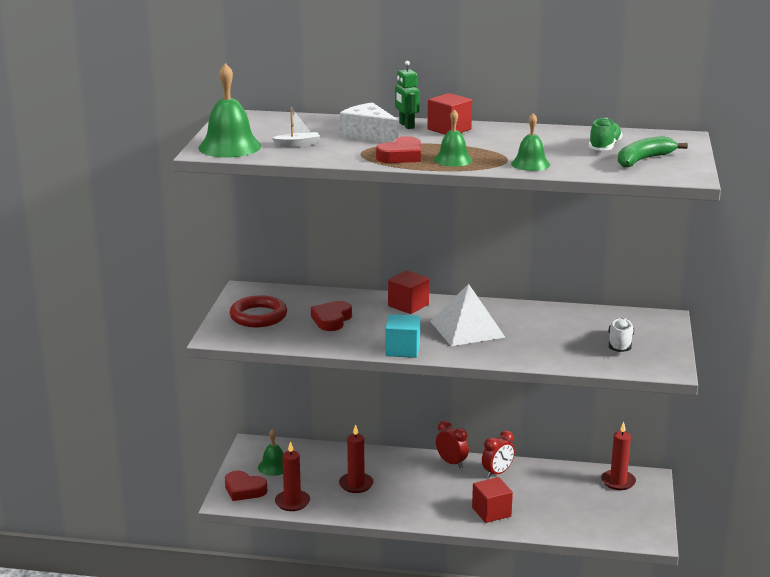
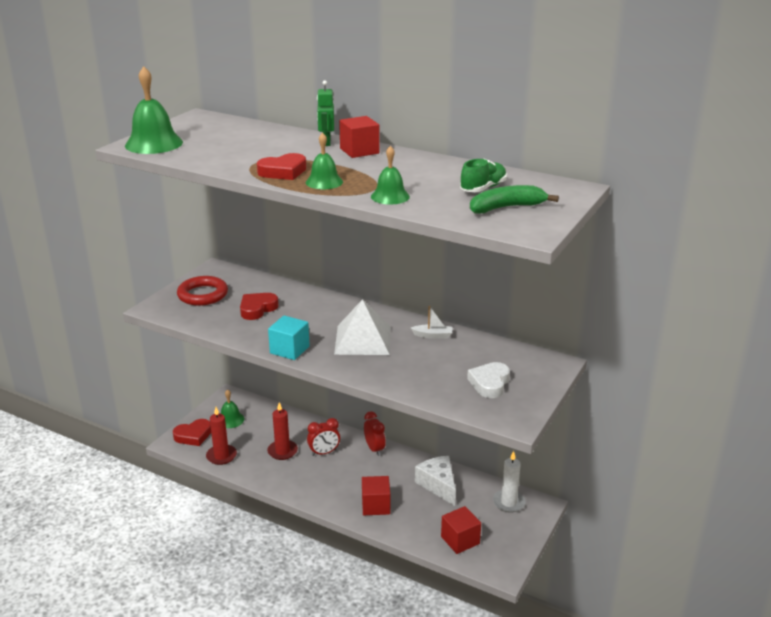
camera: 20 degrees right, 5 degrees up
(244, 490) = (193, 435): red heart -> red heart turned 75 degrees counterclockwise
(297, 144) = (211, 149): white boat -> white boat (433, 335)
(369, 135) = (282, 148): white cheese -> white cheese (438, 485)
(408, 305) = (333, 306): red cube -> red cube (460, 540)
(497, 473) = (406, 468): red clock -> red clock (324, 452)
(618, 482) = (508, 502): red candle -> white candle
(620, 344) = (489, 383): white shoe -> white heart

